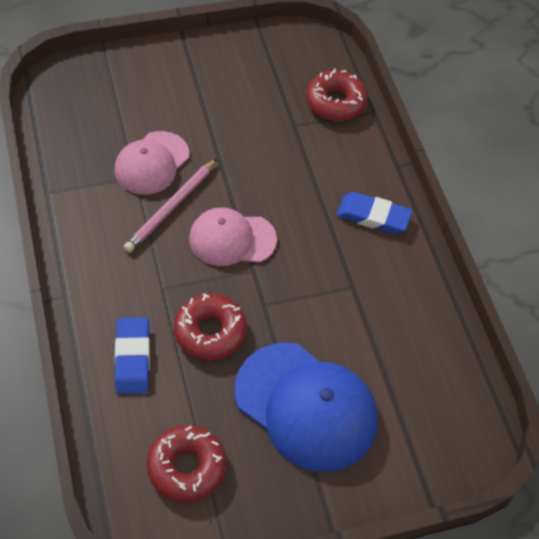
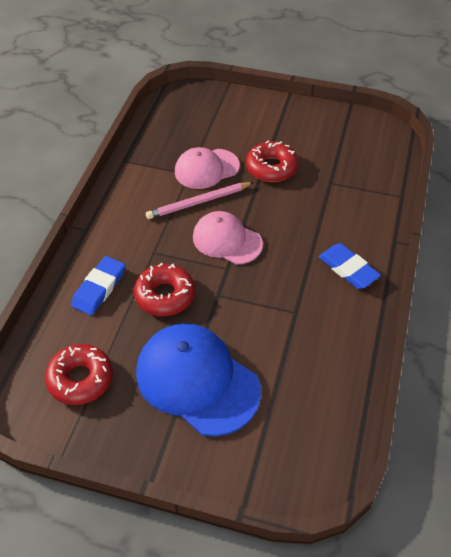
camera: 35 degrees right, 5 degrees down
(306, 406) = (197, 380): blue cap -> blue cap turned 150 degrees clockwise
(335, 102) = (374, 179): red donut -> red donut (271, 168)

